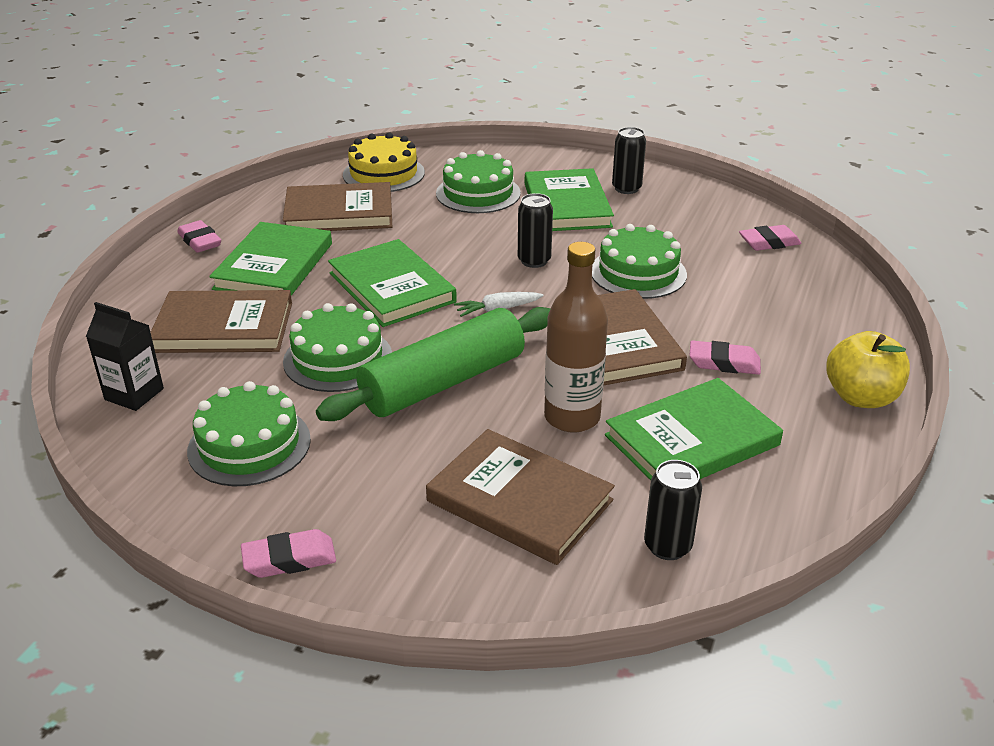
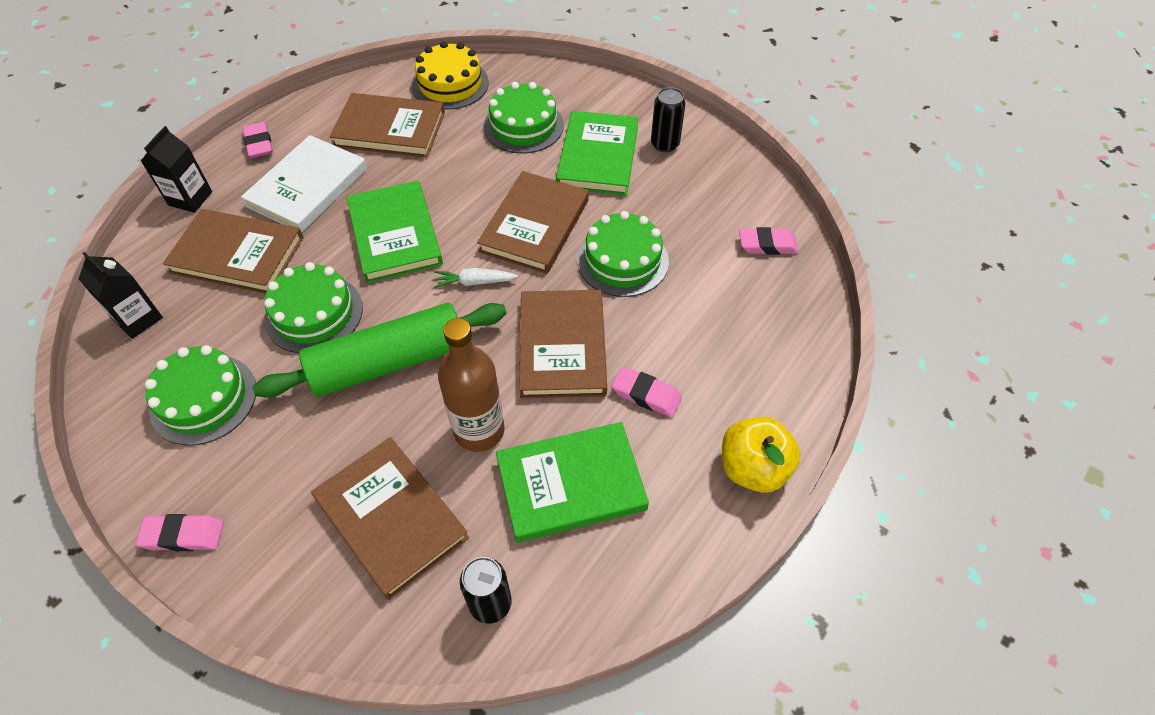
camera: 15 degrees right, 20 degrees up
(143, 292) = (190, 198): none -> black carton
(274, 266) = (307, 187): green book -> white book
(534, 261) = (534, 225): black can -> brown book

